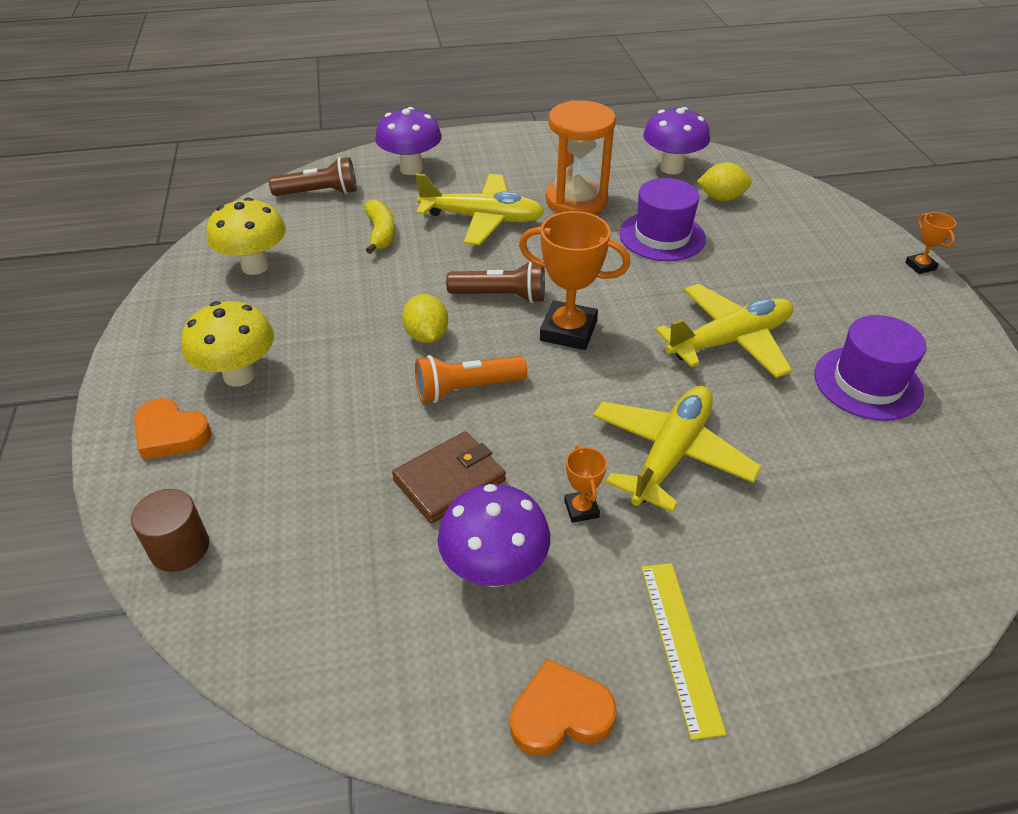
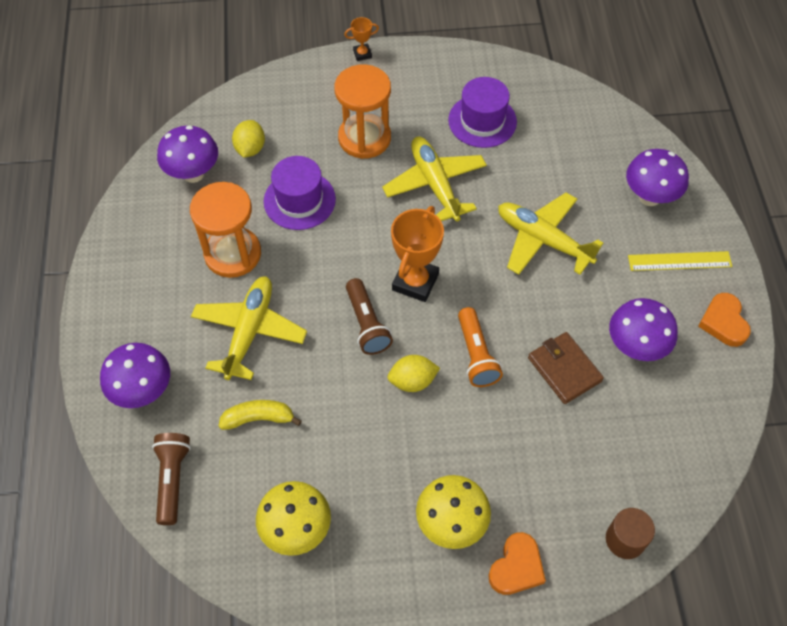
camera: 85 degrees left, 15 degrees up
(501, 296) = (367, 324): brown flashlight -> brown flashlight turned 150 degrees clockwise
(581, 509) = (588, 295): orange trophy -> none
(778, 277) = (364, 138): none -> orange hourglass
(809, 602) = (649, 197): none -> purple mushroom

